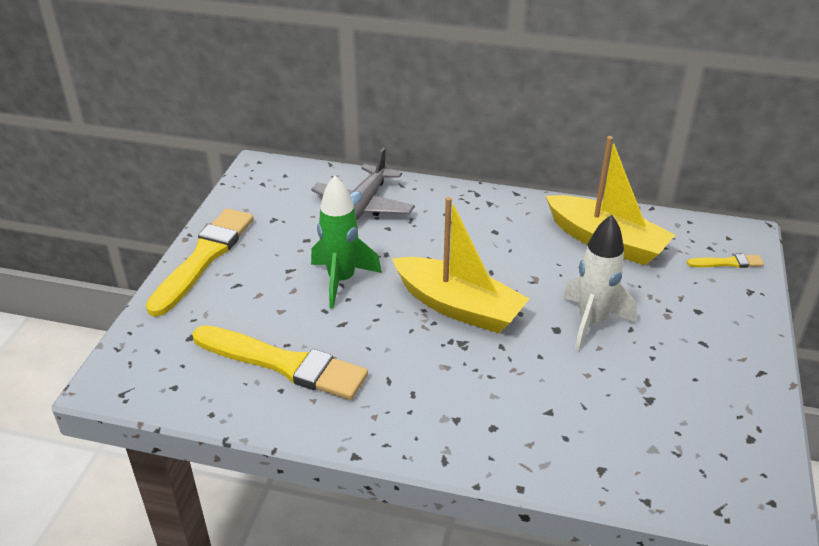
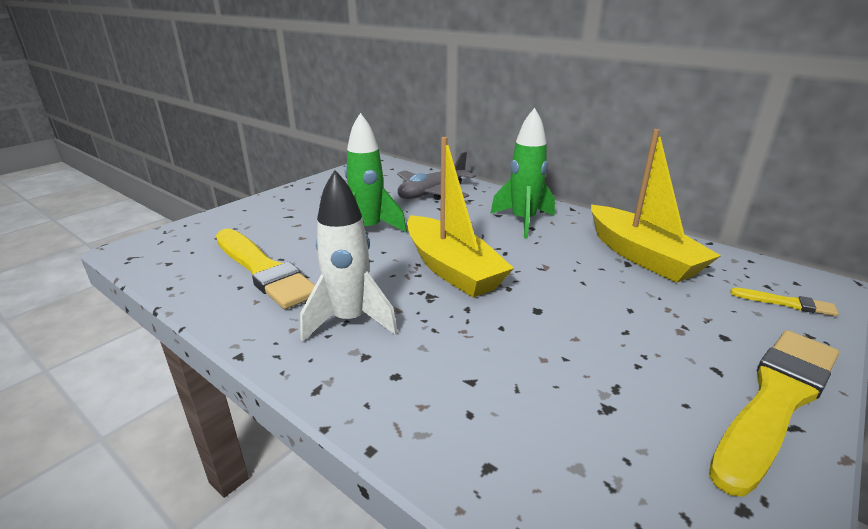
camera: 25 degrees right, 10 degrees down
(203, 258) = (285, 197): yellow brush -> yellow brush (776, 401)
(482, 225) = (523, 221): none -> green rocket
(591, 322) = (582, 314): white rocket -> white rocket (350, 321)

